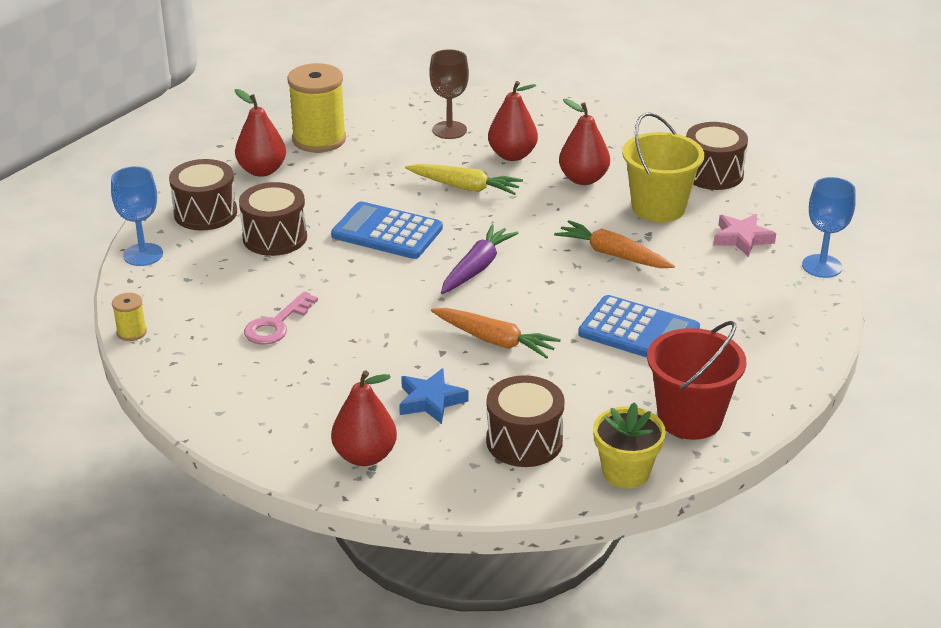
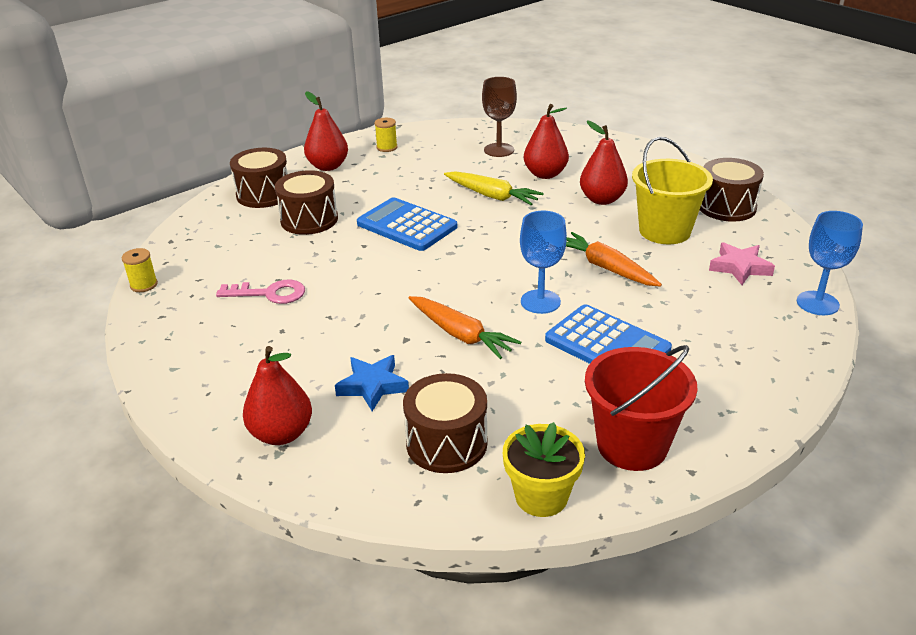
camera: 15 degrees right, 0 degrees up
(143, 255) = (194, 222): blue goblet -> blue goblet (540, 302)
(276, 324) = (269, 294): pink key -> pink key turned 135 degrees counterclockwise
(319, 139) = (387, 147): yellow spool -> yellow spool, size x0.46
(477, 268) = (473, 265): purple carrot -> none

